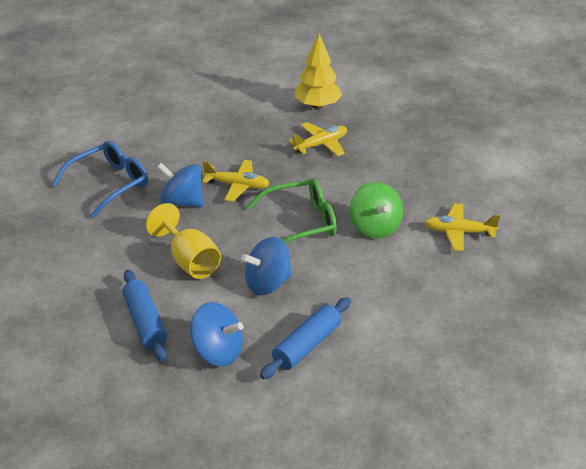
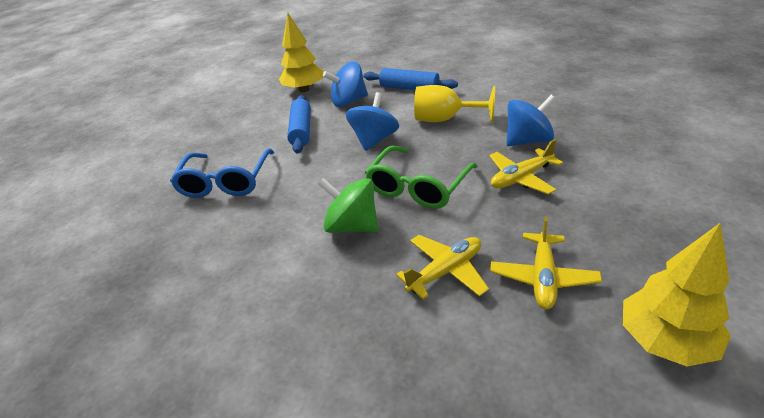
camera: 140 degrees right, 0 degrees up
(110, 184) = (598, 117): blue glasses -> blue glasses (225, 182)
(228, 417) = (304, 90): none -> yellow tree
(459, 232) = (264, 278): yellow plane -> yellow plane (445, 271)

